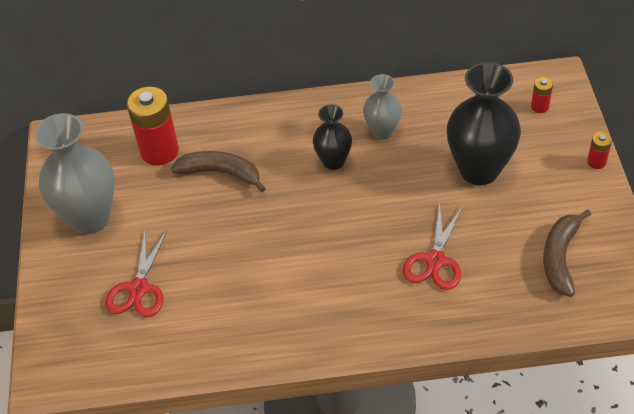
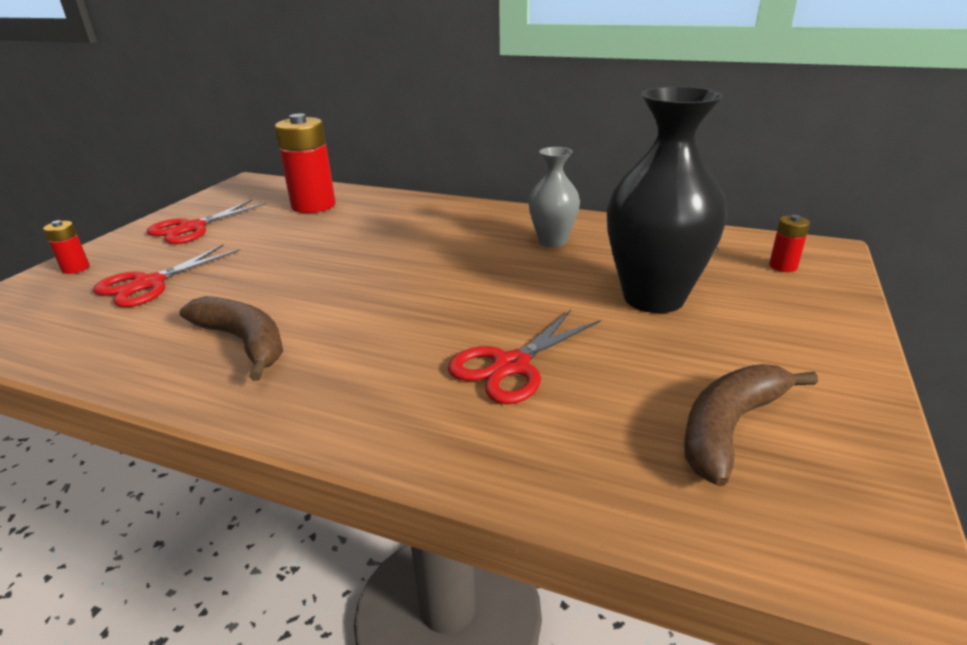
camera: 25 degrees right, 20 degrees down
(90, 218) = (192, 228): grey vase -> red scissors
(220, 173) = (347, 229): brown banana -> brown banana (244, 342)
(333, 161) = (472, 249): black vase -> none
(596, 162) = (855, 335): red battery -> red battery (76, 268)

